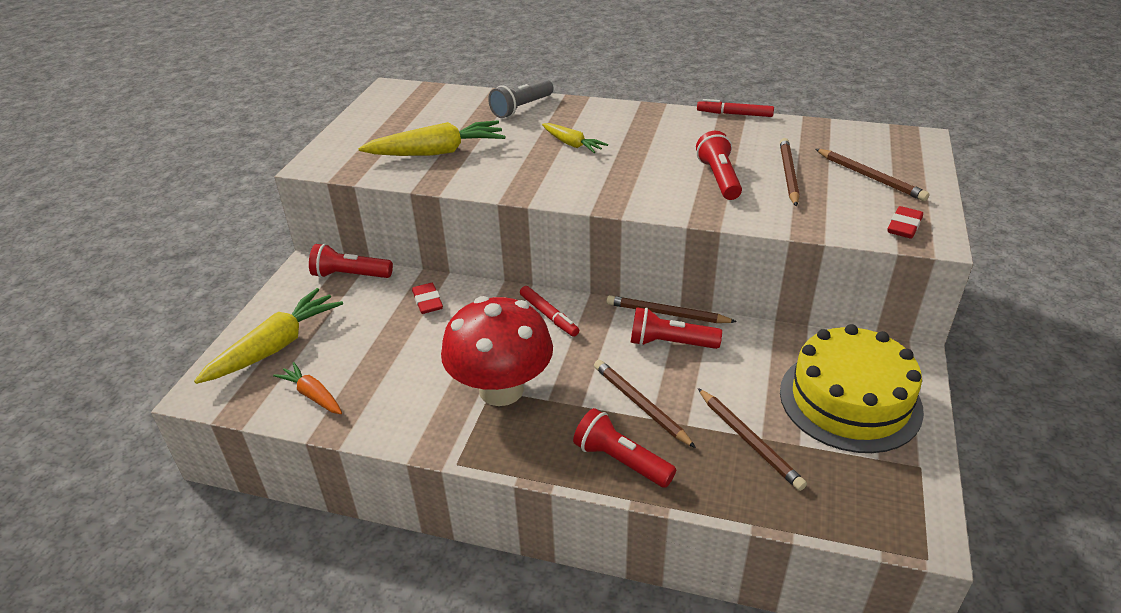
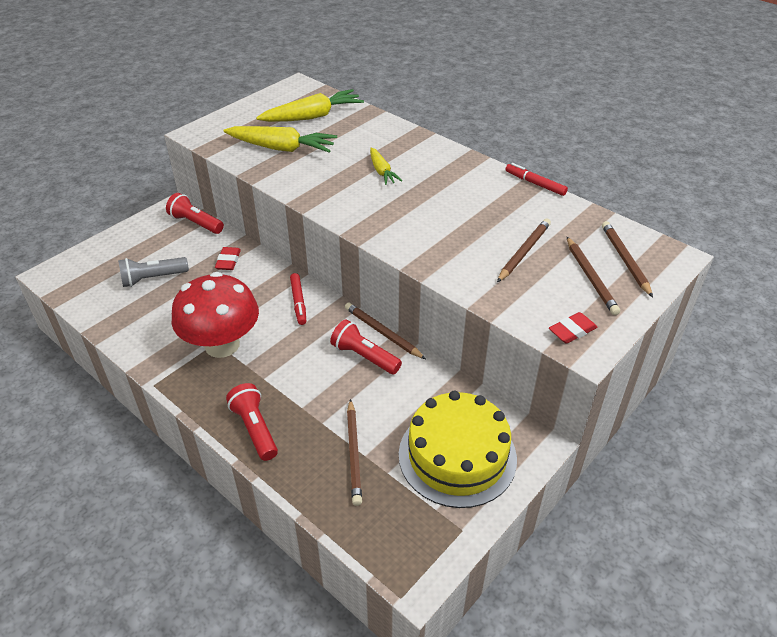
camera: 25 degrees right, 5 degrees up
(275, 346) = (113, 259): yellow carrot -> yellow carrot (312, 116)
(313, 395) = (108, 302): orange carrot -> none
(521, 108) = (374, 129): grey flashlight -> grey flashlight (153, 278)
(640, 405) = (303, 394): brown pencil -> brown pencil (625, 260)
(719, 178) = (464, 237): red flashlight -> none

